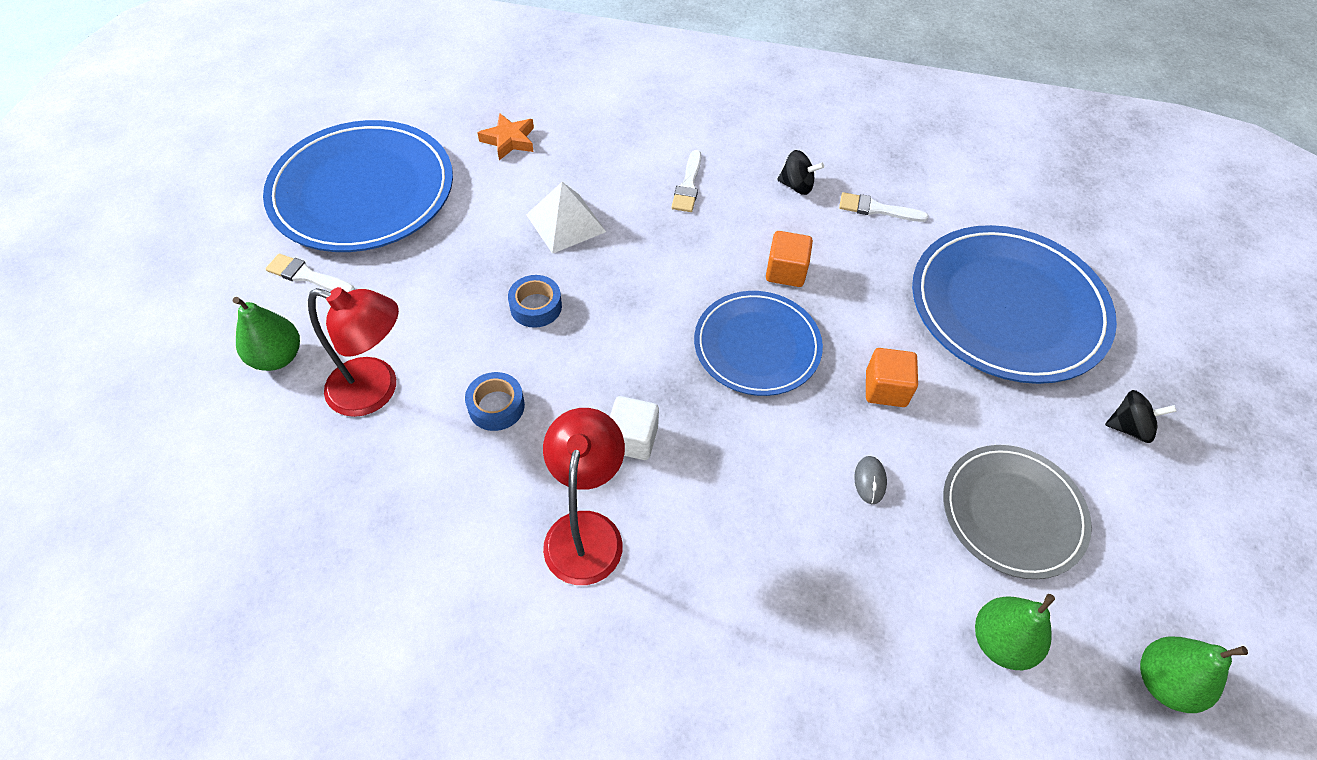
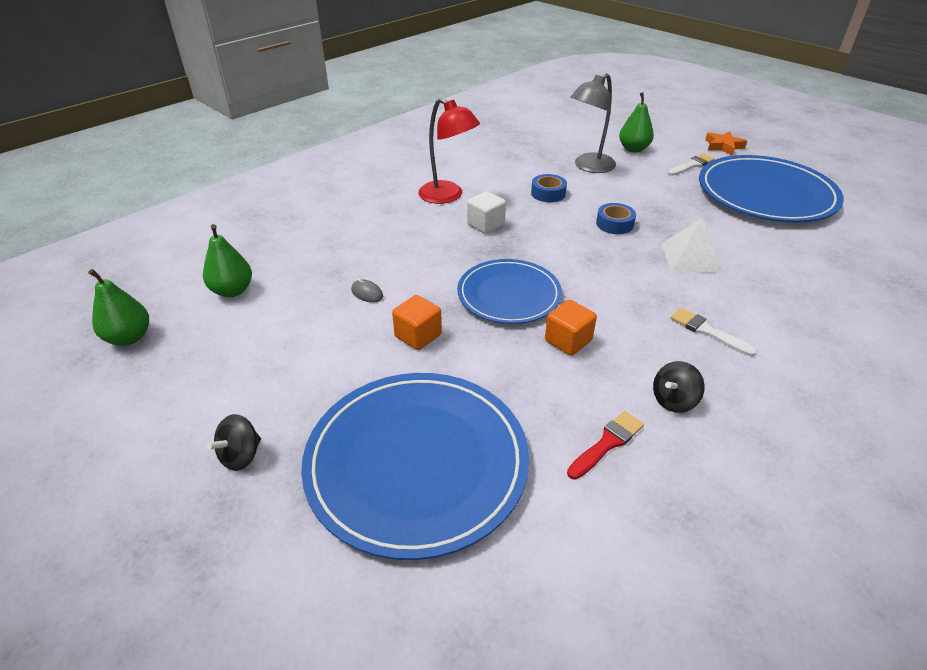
camera: 125 degrees right, 15 degrees down
(376, 390) = (589, 167): red lamp -> grey lamp
(509, 140) = (808, 261): orange star -> orange star (723, 146)
(877, 209) = (607, 443): white brush -> red brush
(1012, 513) = (276, 341): grey plate -> none

